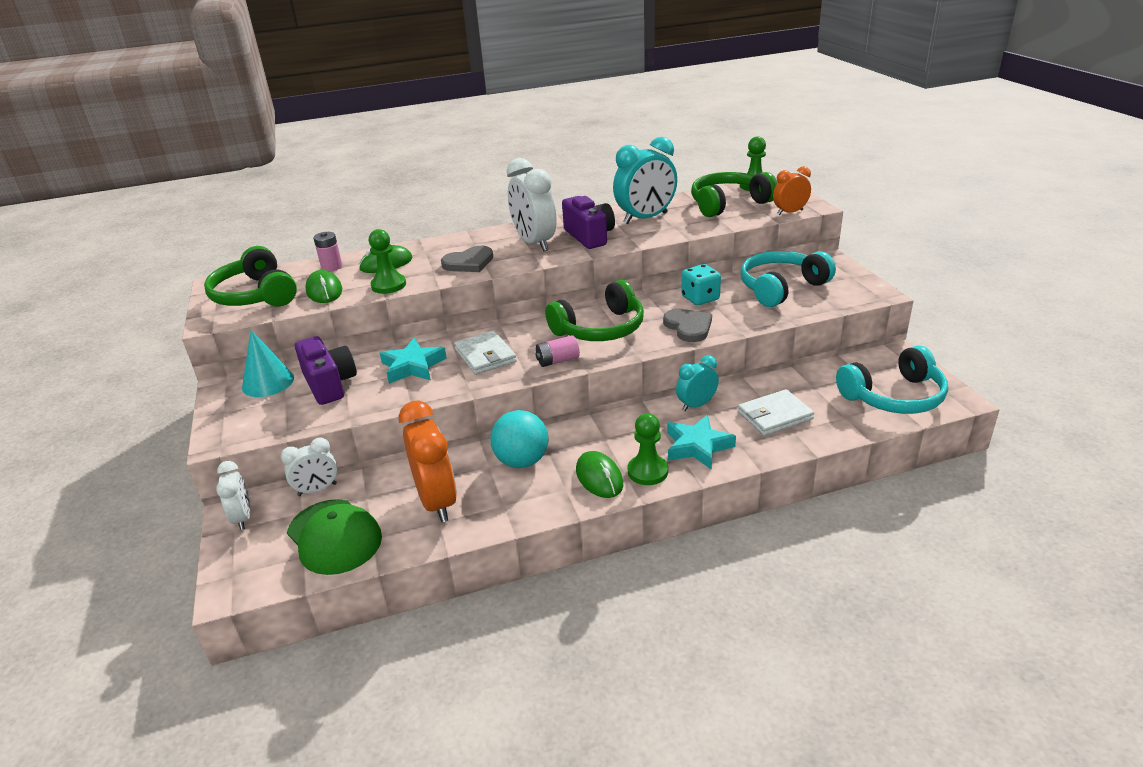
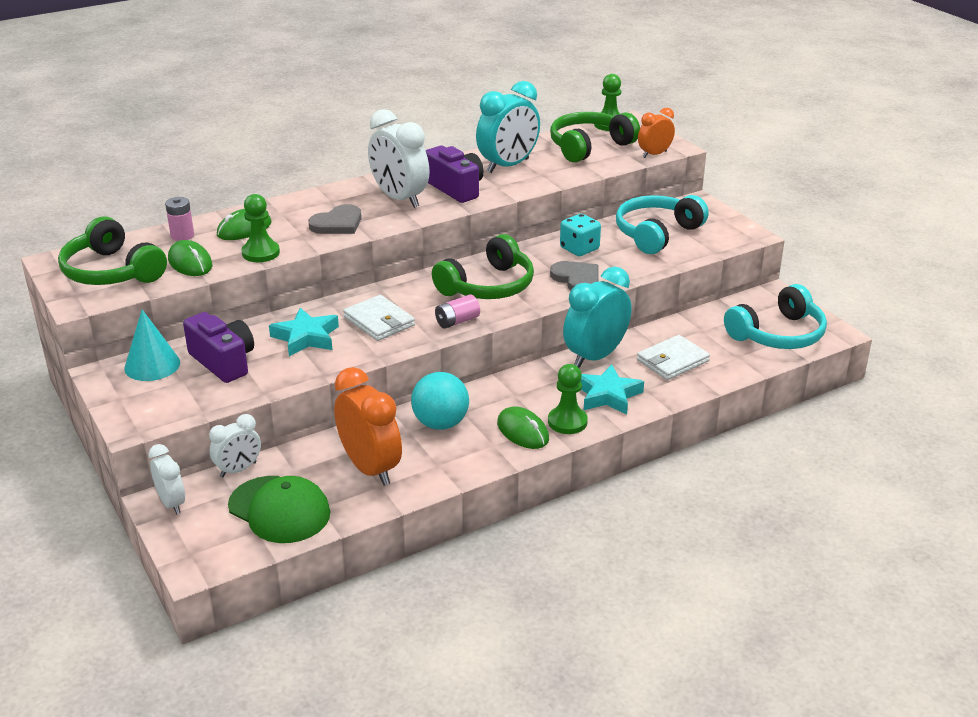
camera: 15 degrees left, 0 degrees up
(696, 405) = (595, 357): turquoise clock -> turquoise clock, size x1.74

